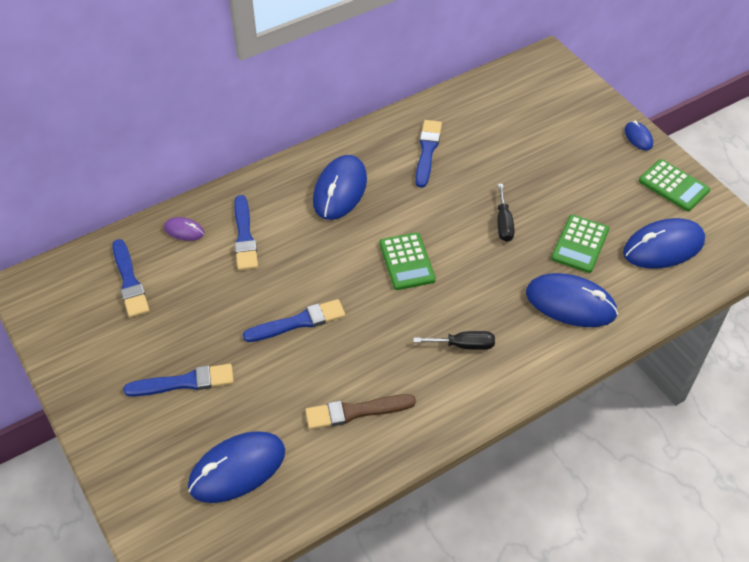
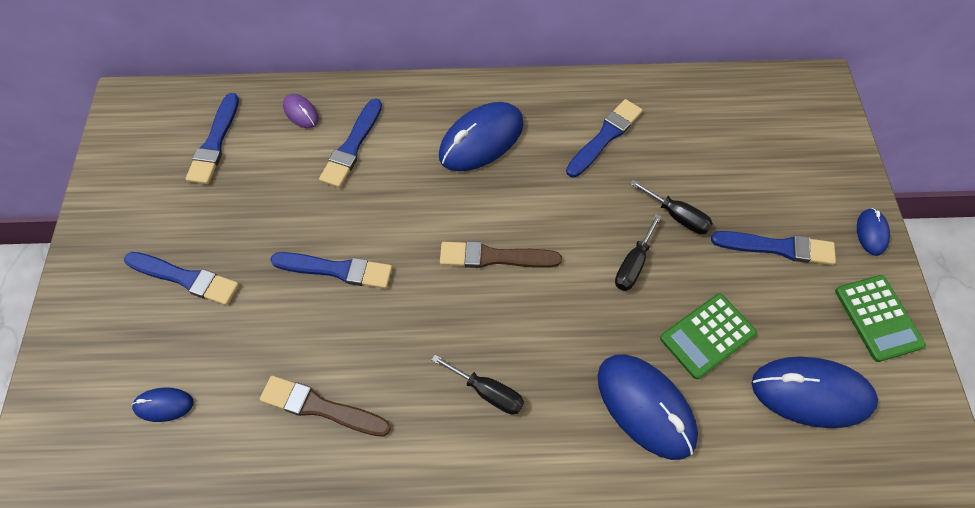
camera: 30 degrees right, 10 degrees up
(237, 469) = (164, 405): blue mouse -> blue mouse, size x0.49
(407, 261) = (494, 257): green calculator -> brown brush
(511, 180) = (677, 216): none -> black screwdriver
(587, 171) = (777, 247): none -> blue brush

